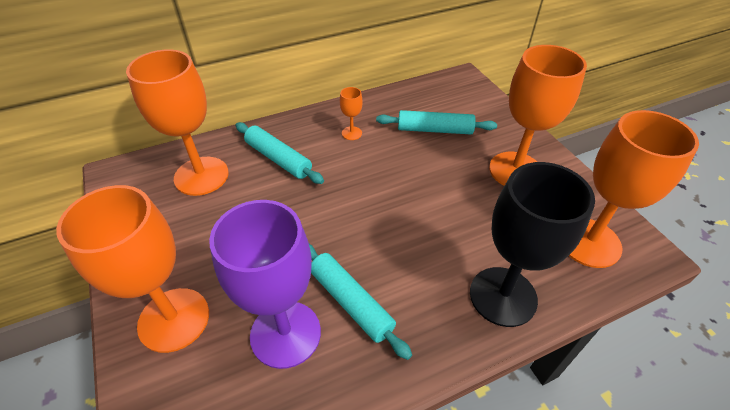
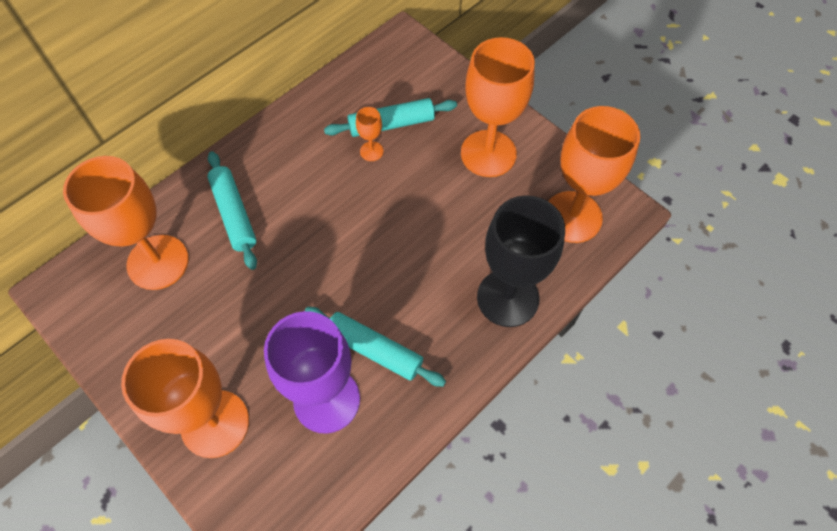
camera: 20 degrees left, 15 degrees up
(278, 159) = (234, 214): turquoise rolling pin -> turquoise rolling pin turned 45 degrees clockwise
(351, 133) = (302, 155): orange goblet -> orange goblet (371, 151)

